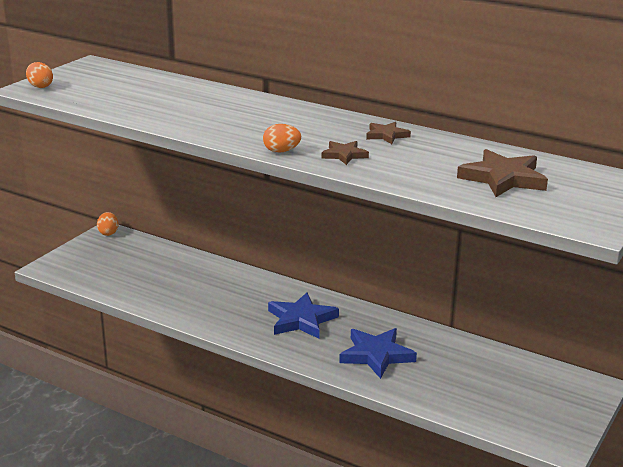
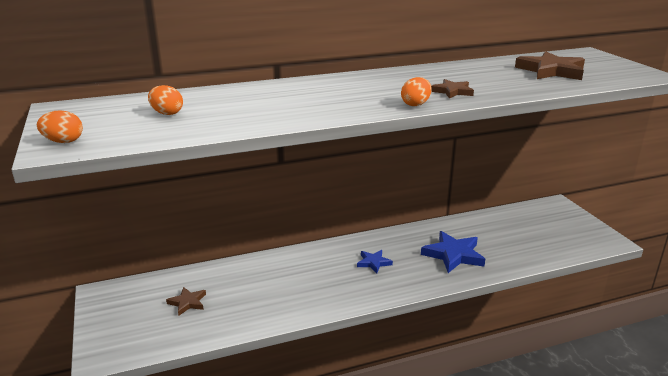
camera: 50 degrees left, 0 degrees up
(108, 233) = (102, 293): orange egg -> orange egg (167, 113)
(301, 320) = (373, 262): blue star -> blue star, size x0.56
(386, 135) = (432, 73): brown star -> brown star (187, 302)

